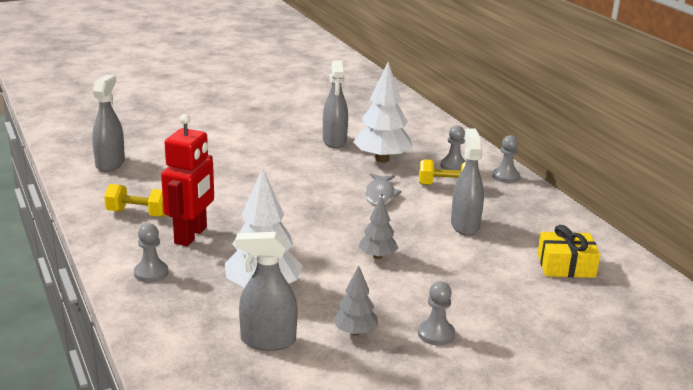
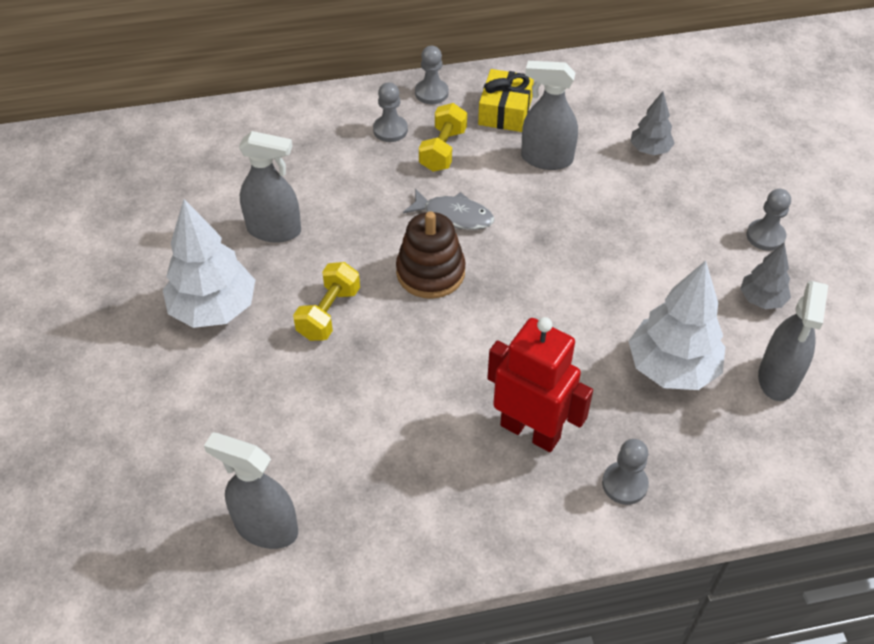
camera: 75 degrees left, 25 degrees up
(138, 213) = (453, 492): yellow dumbbell -> yellow dumbbell (329, 313)
(321, 191) = (430, 272): none -> brown stacking toy
(377, 256) = (607, 250): grey tree -> grey tree (650, 150)
(382, 159) = (350, 192): white tree -> white tree (214, 309)
(566, 266) = (643, 106): yellow gift -> yellow gift (505, 111)

